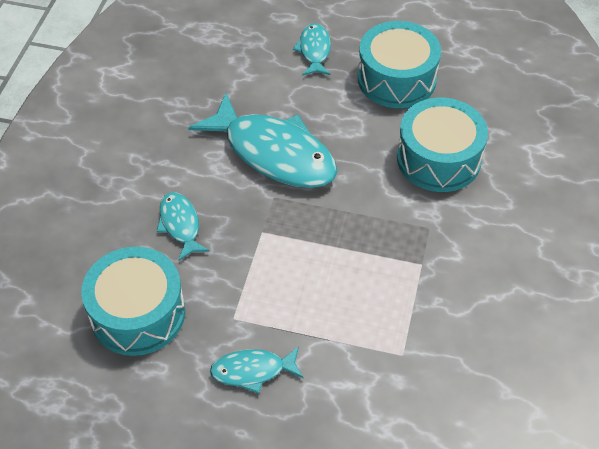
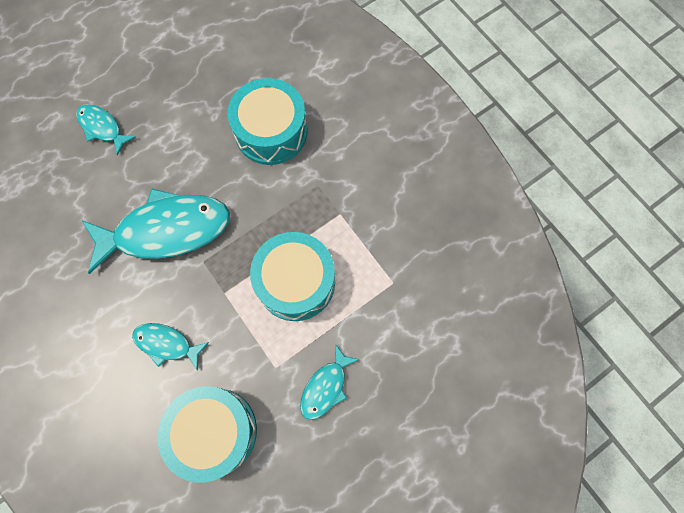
camera: 50 degrees left, 20 degrees up
(396, 79) = (182, 98): turquoise drum -> turquoise drum (296, 282)

